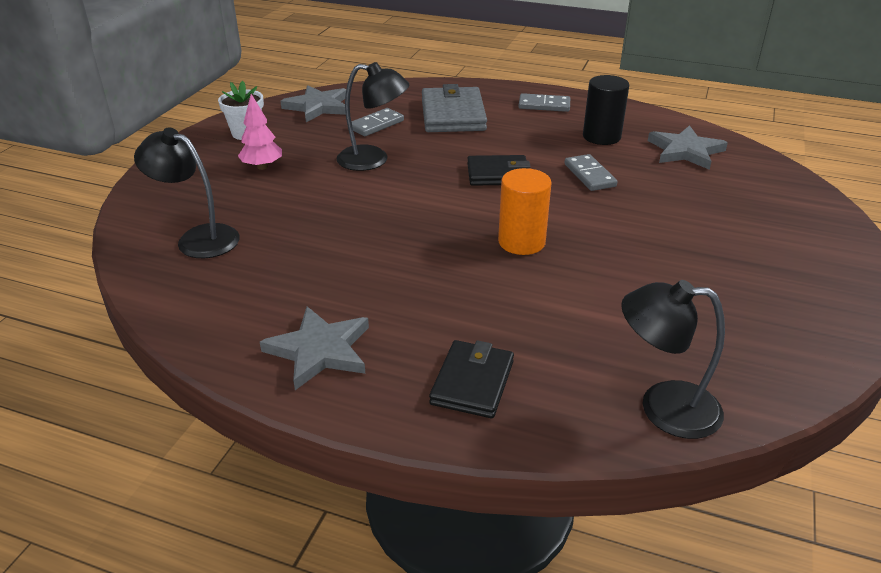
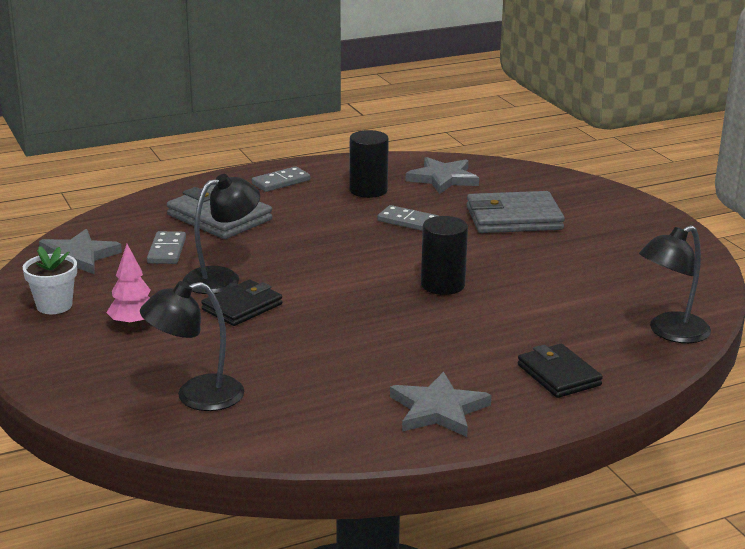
camera: 45 degrees left, 10 degrees down
(498, 174) = (342, 248): black wallet -> black wallet (242, 307)
(521, 242) = (442, 285): orange cylinder -> black cylinder
(693, 212) = (514, 218): none -> grey wallet

